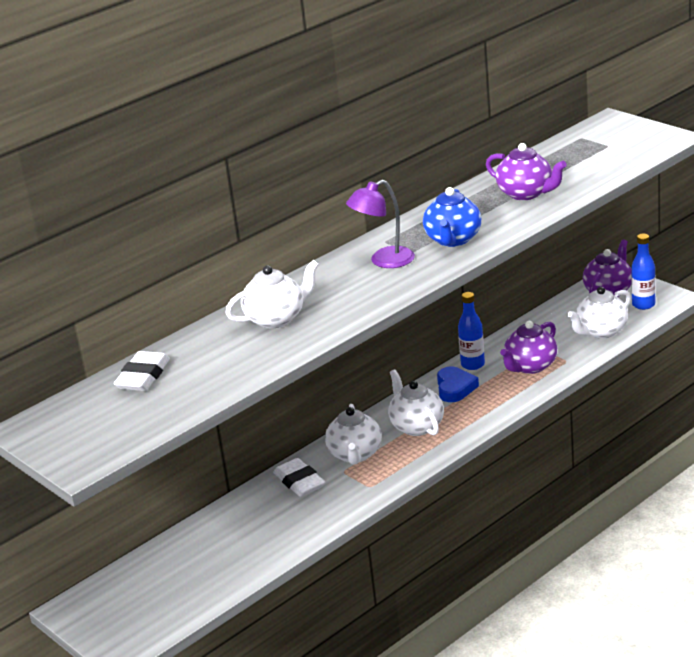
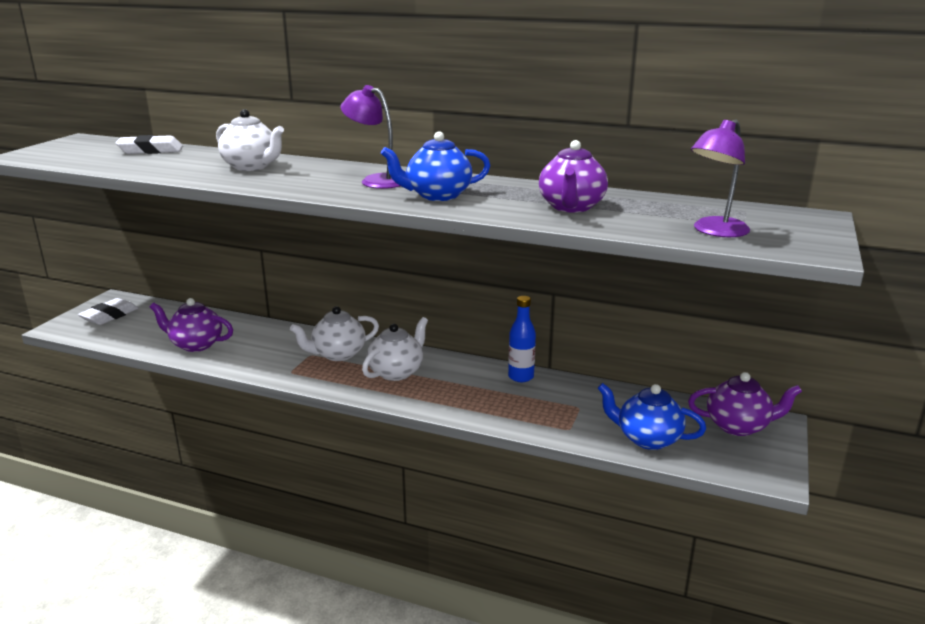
camera: 60 degrees right, 5 degrees down
(299, 482) = (288, 340): white eraser -> white eraser (109, 316)
(455, 388) = (472, 377): blue heart -> none
(530, 366) = (541, 409): purple teapot -> purple teapot (196, 345)
(601, 331) = (647, 439): white teapot -> blue teapot
(615, 158) = (715, 231): none -> purple lamp
(643, 305) = (735, 457): blue bottle -> none

